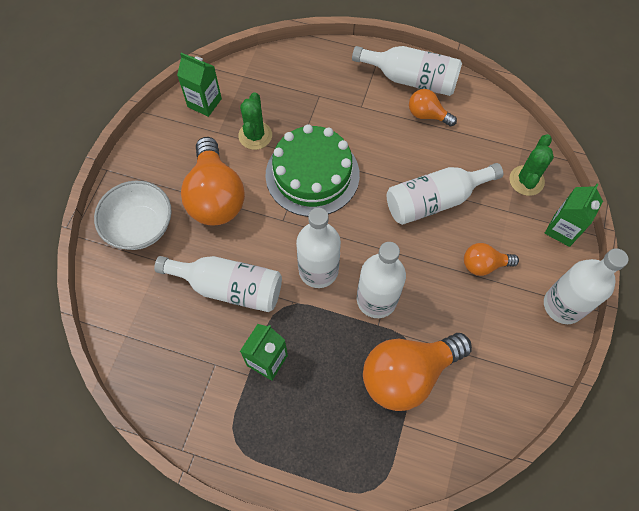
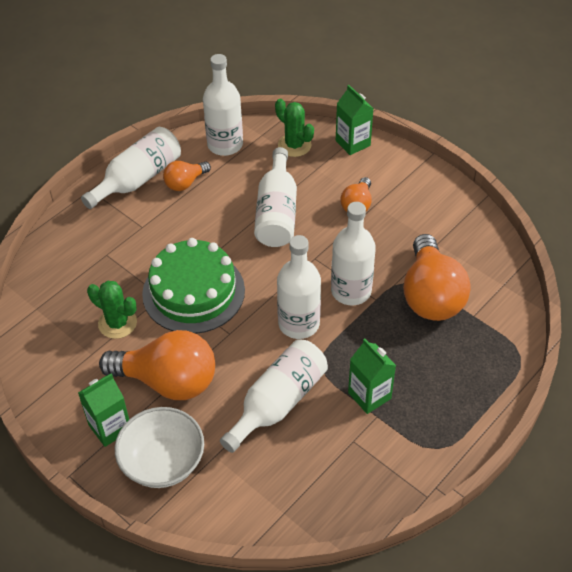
camera: 65 degrees left, 15 degrees down
(204, 103) = (45, 354): green carton -> green carton (110, 427)
(563, 305) = (419, 171): white bottle -> white bottle (225, 145)

